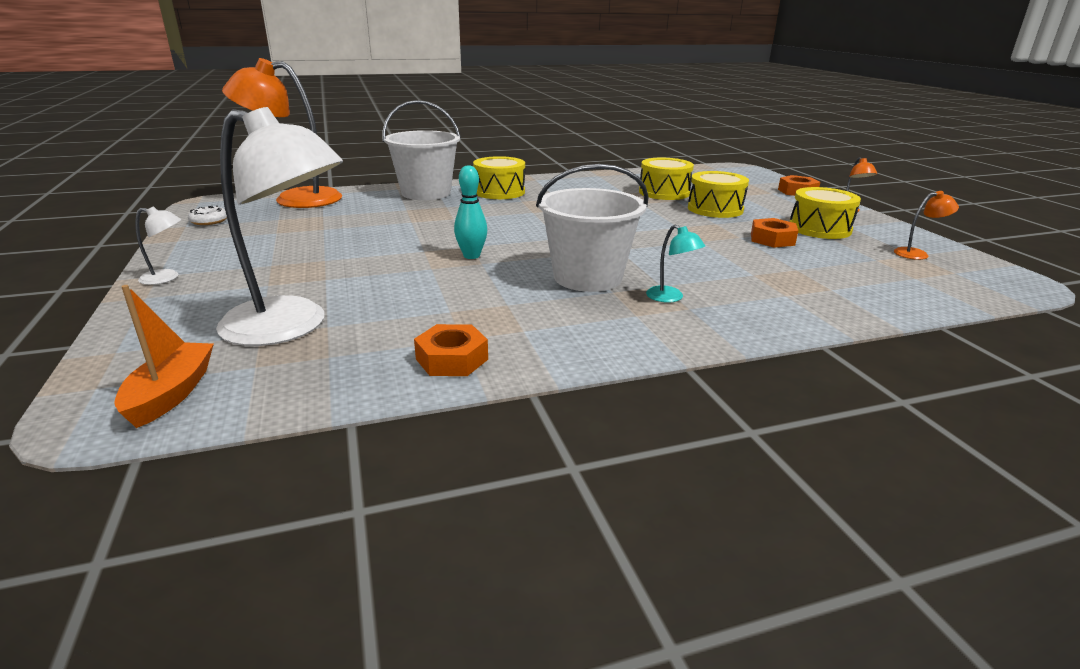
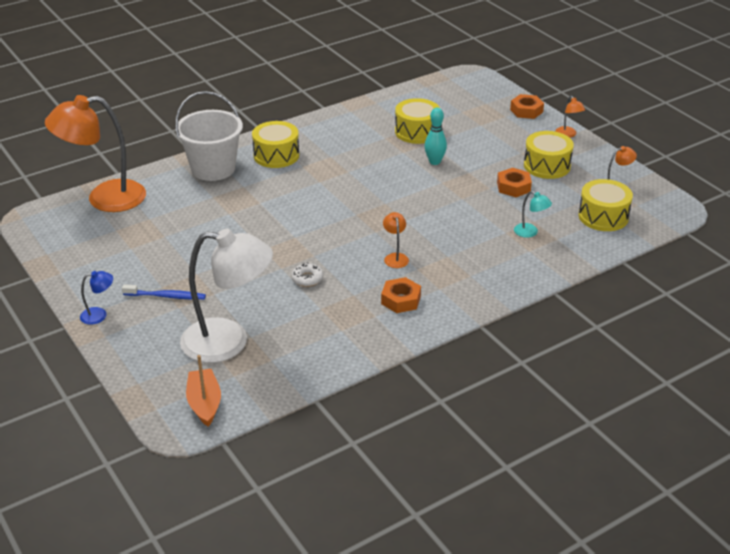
camera: 15 degrees left, 10 degrees up
(167, 278) = (99, 315): white lamp -> blue lamp
(209, 221) = (60, 243): white donut -> white donut (307, 278)
(266, 273) = (166, 296): none -> blue toothbrush
(452, 359) = (345, 347): orange nut -> orange nut (401, 300)
(471, 256) = (302, 249): turquoise bowling pin -> turquoise bowling pin (434, 162)
(587, 277) = (395, 257): white bucket -> orange lamp
(670, 298) = (456, 268): turquoise lamp -> turquoise lamp (530, 232)
(715, 209) = (464, 151): yellow drum -> yellow drum (603, 216)

